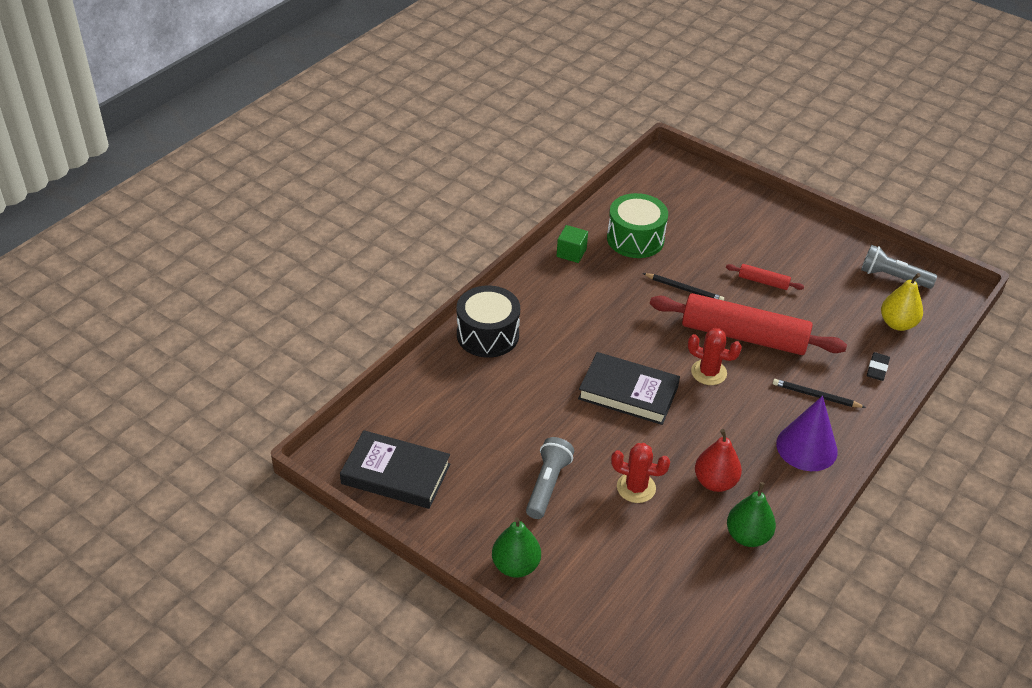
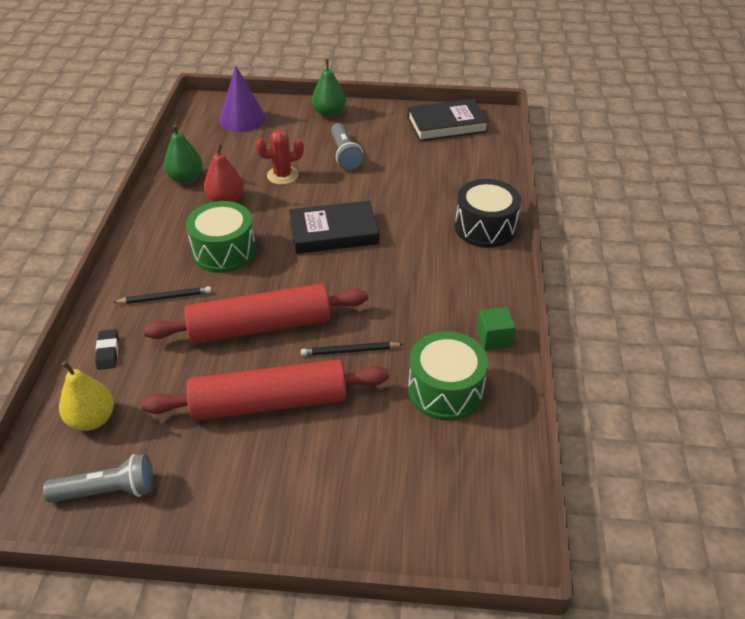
camera: 150 degrees right, 0 degrees up
(708, 372) = (275, 277): red cactus -> none
(743, 419) = (224, 251): none -> green drum
(763, 282) = (269, 402): red rolling pin -> red rolling pin, size x2.36
(806, 447) = (160, 251): purple cone -> purple cone (242, 119)

